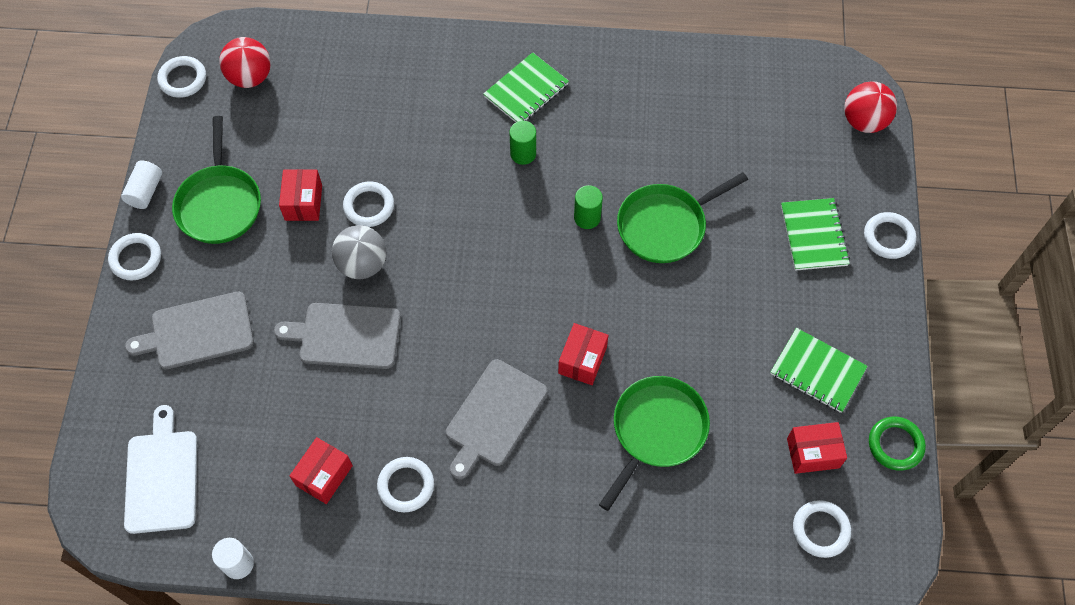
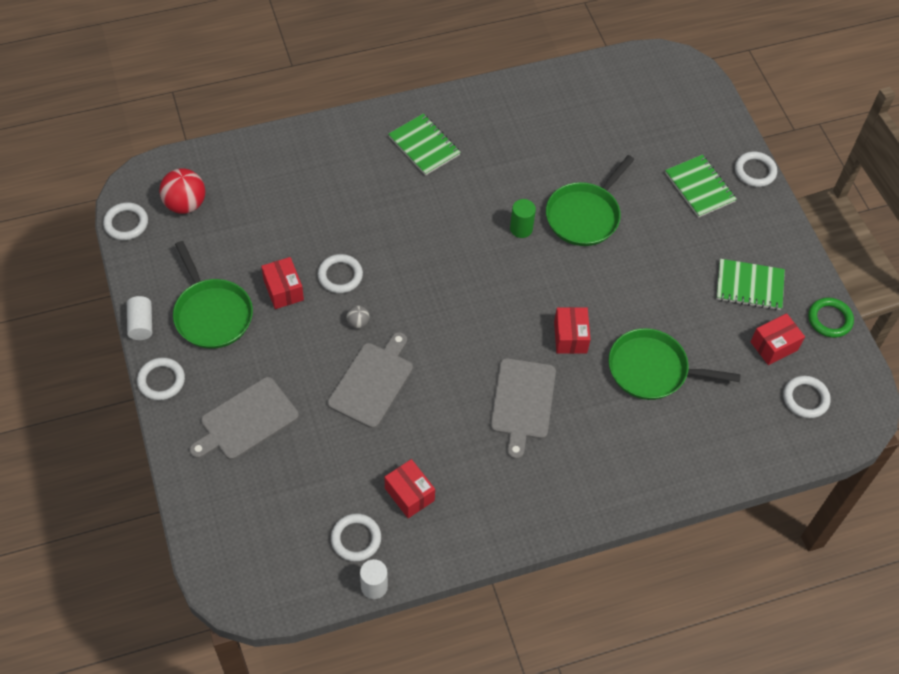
camera: 25 degrees left, 5 degrees down
(161, 477) = (275, 544): white cutting board -> none
(324, 475) = (409, 494): red box -> red box turned 45 degrees counterclockwise
(345, 336) = (372, 382): grey cutting board -> grey cutting board turned 135 degrees clockwise
(362, 264) = (358, 322): grey ball -> grey ball, size x0.49
(406, 486) = (479, 478): white ring -> white ring (356, 539)
(523, 154) = (446, 195): green cylinder -> none
(526, 91) = (424, 146): green notebook -> green notebook turned 60 degrees counterclockwise
(656, 430) = (652, 369): green pan -> green pan turned 90 degrees counterclockwise
(864, 121) = (696, 91): red ball -> none

